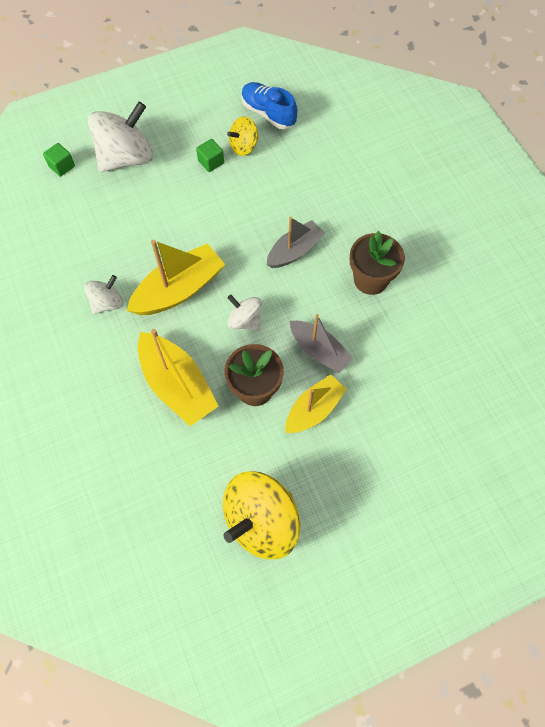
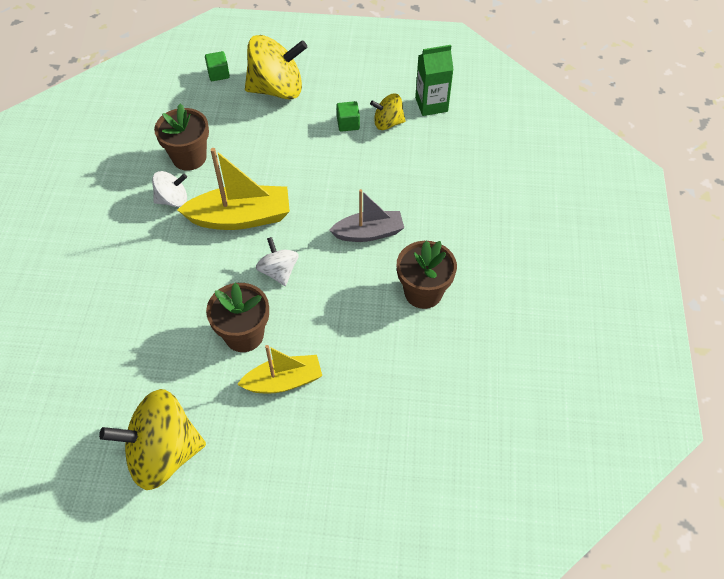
camera: 30 degrees right, 10 degrees down
(93, 257) = (189, 157): none -> brown flower pot
(126, 158) = (277, 89): white spinning top -> yellow spinning top
(177, 385) = (179, 297): yellow boat -> none
(268, 113) = (431, 104): blue shoe -> green carton
(319, 351) = (326, 332): grey boat -> none

